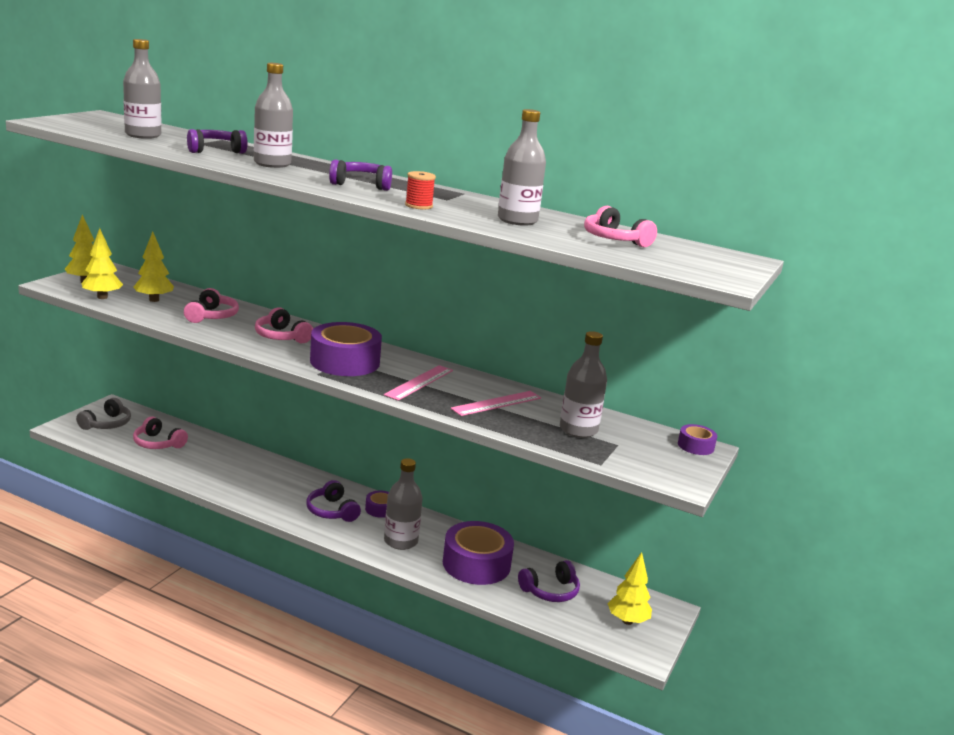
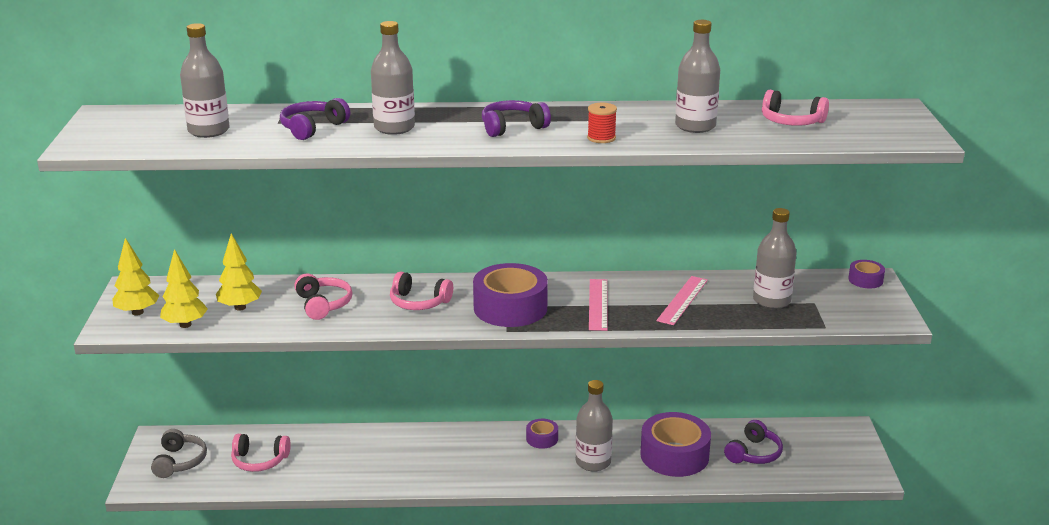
camera: 25 degrees left, 5 degrees up
(332, 511) = (503, 459): purple headphones -> none
(627, 621) = (832, 453): yellow tree -> none

